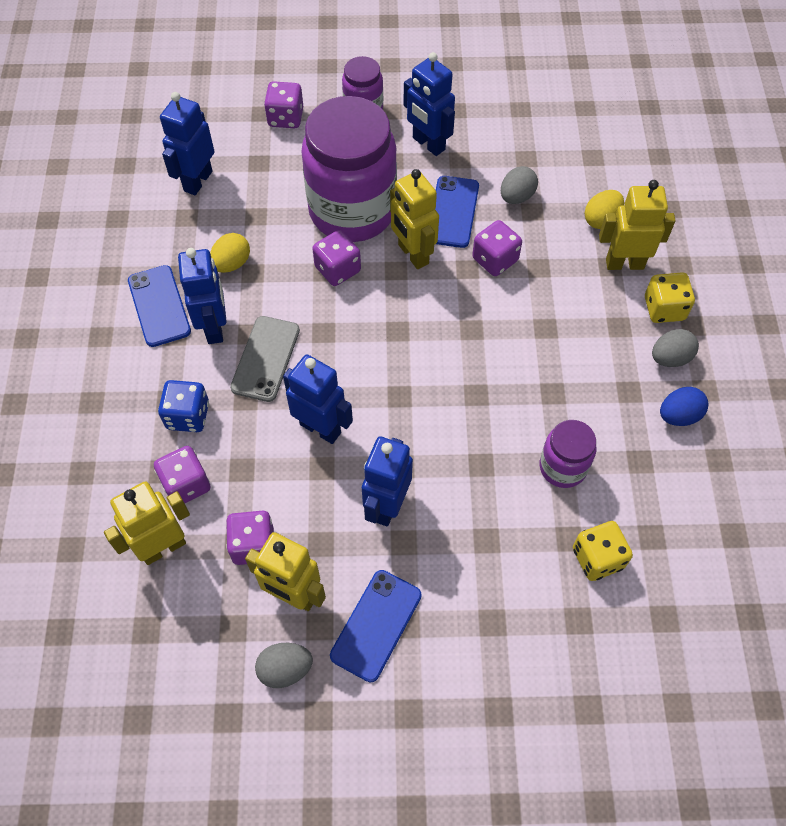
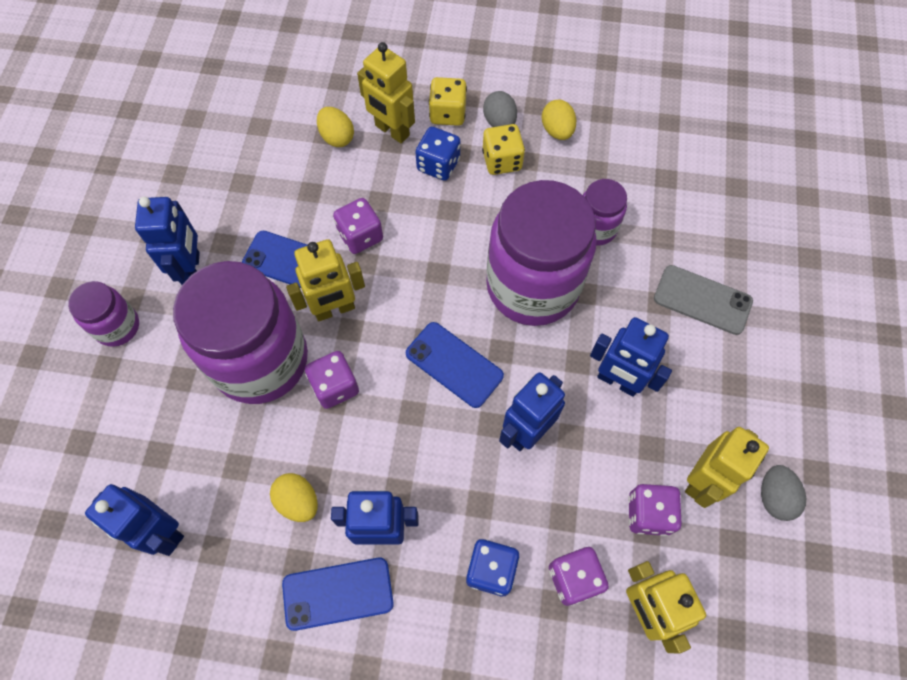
camera: 80 degrees left, 5 degrees up
(265, 359) = (434, 477): grey phone -> grey phone (702, 300)
(285, 118) = (98, 414): purple dice -> none
(376, 625) = (735, 409): blue phone -> blue phone (454, 364)
(428, 144) = (191, 269): blue robot -> blue robot turned 60 degrees counterclockwise
(477, 414) = (532, 286): none -> purple jar
(516, 197) = (288, 201): grey egg -> none
(596, 310) = (438, 165): none -> blue dice
(597, 558) = (682, 221): yellow dice -> yellow dice (502, 161)
(624, 263) = (392, 131): yellow robot -> yellow robot turned 60 degrees counterclockwise
(678, 415) = (557, 130): blue egg -> yellow egg

